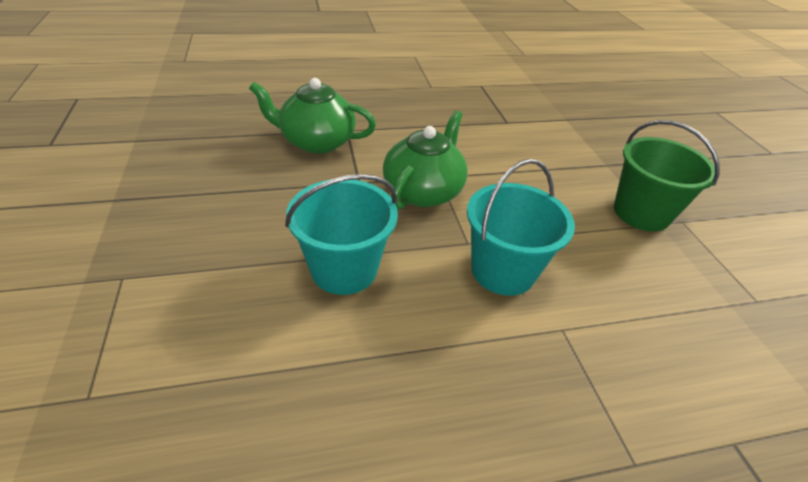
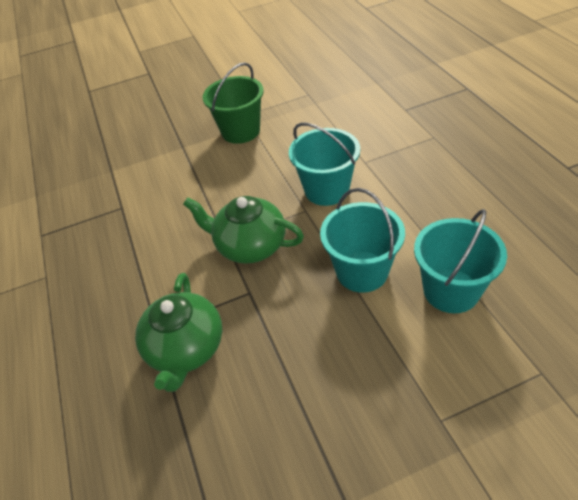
camera: 90 degrees left, 5 degrees up
(267, 348) = (451, 290): none -> turquoise bucket

